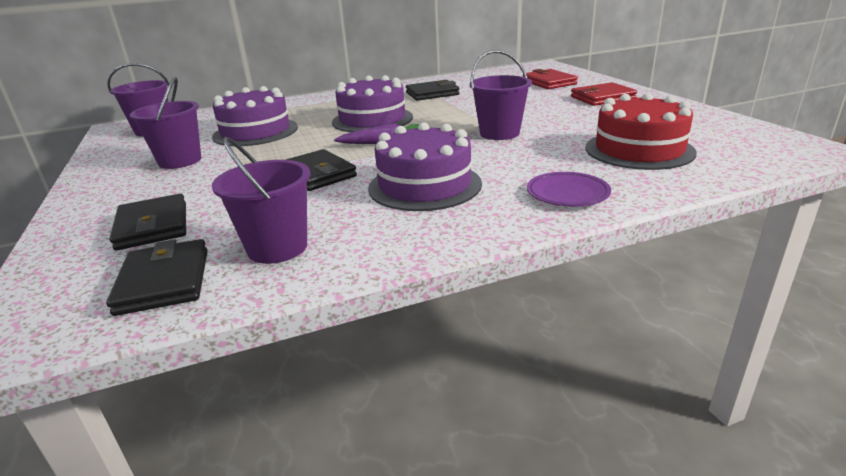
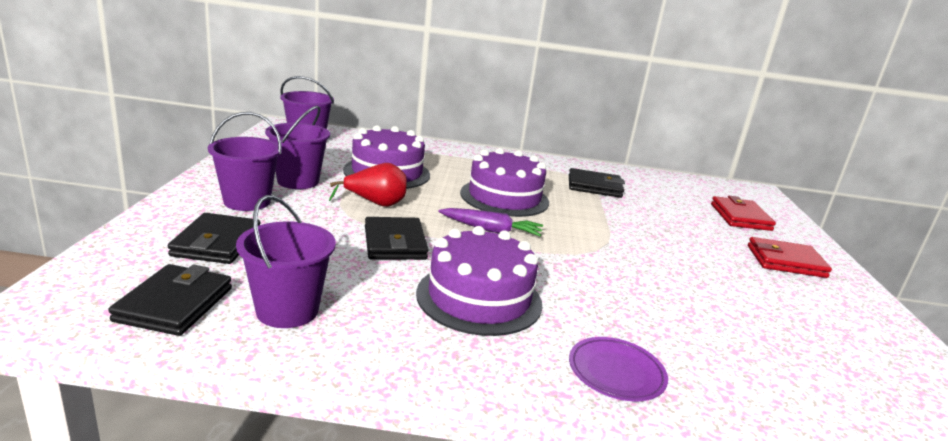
camera: 20 degrees right, 5 degrees down
(270, 155) = (375, 204): none -> red pear
(499, 133) = (617, 264): purple bucket -> purple bucket (247, 201)
(639, 150) = (759, 351): red cake -> none

